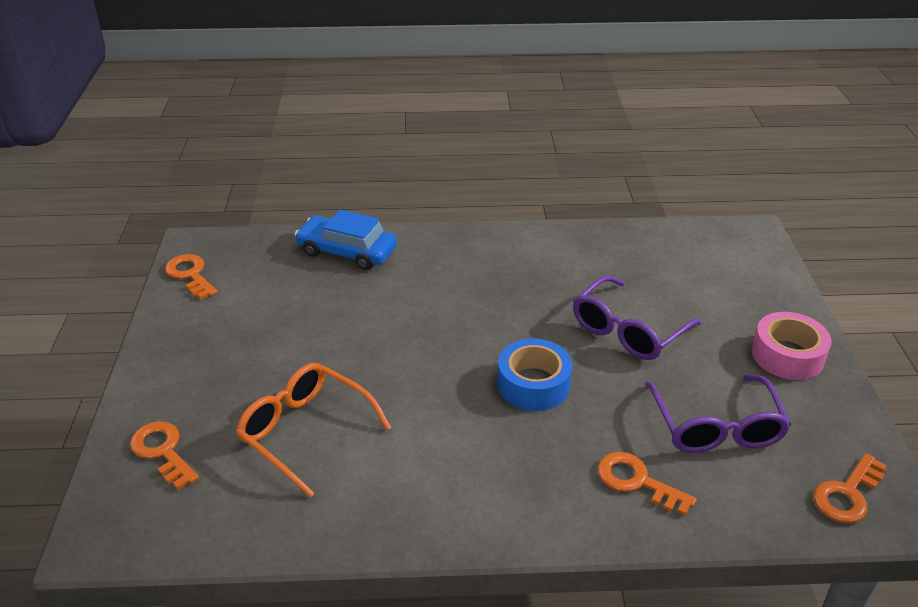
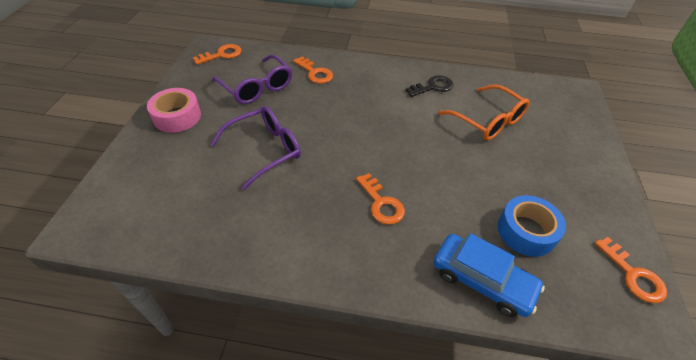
camera: 170 degrees left, 10 degrees up
(162, 451) = (568, 123): orange key -> orange key (381, 203)
(401, 490) = (433, 87): none -> black key
(533, 384) = (347, 125): blue tape -> blue tape (526, 231)
(716, 427) = (257, 87): purple glasses -> purple glasses turned 135 degrees clockwise

